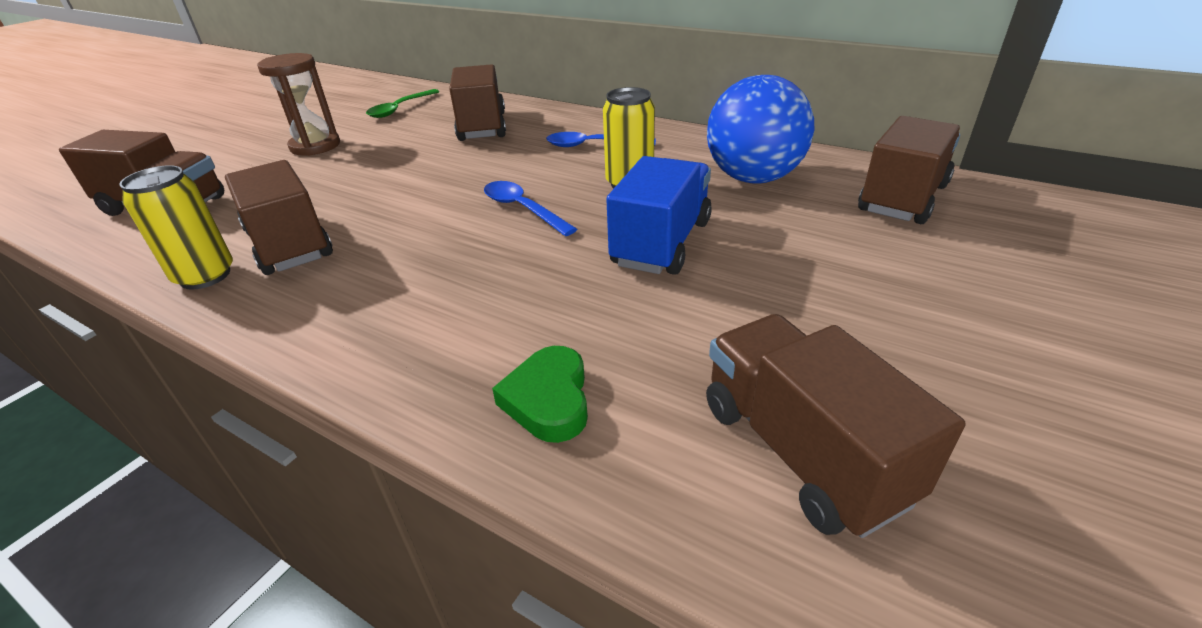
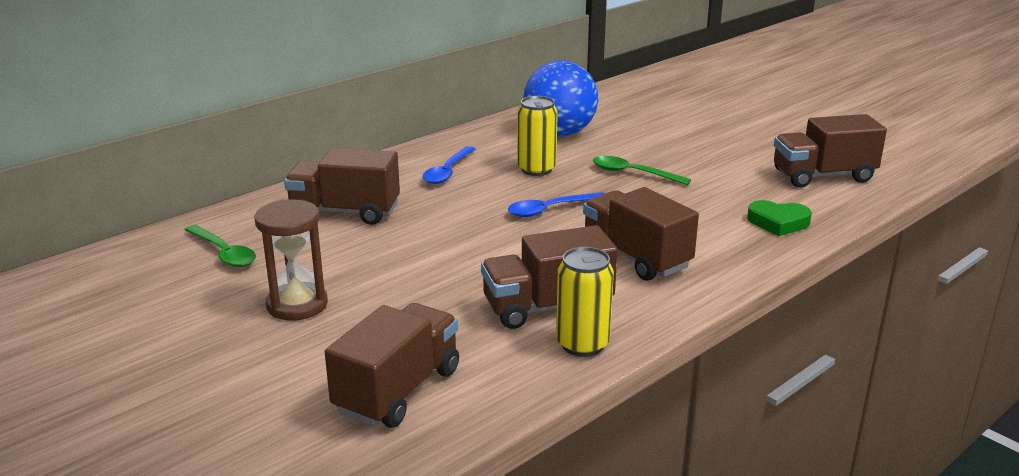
camera: 75 degrees left, 10 degrees down
(661, 243) = (632, 173): blue truck -> green spoon
(902, 198) = (618, 105): brown truck -> brown truck (635, 257)

